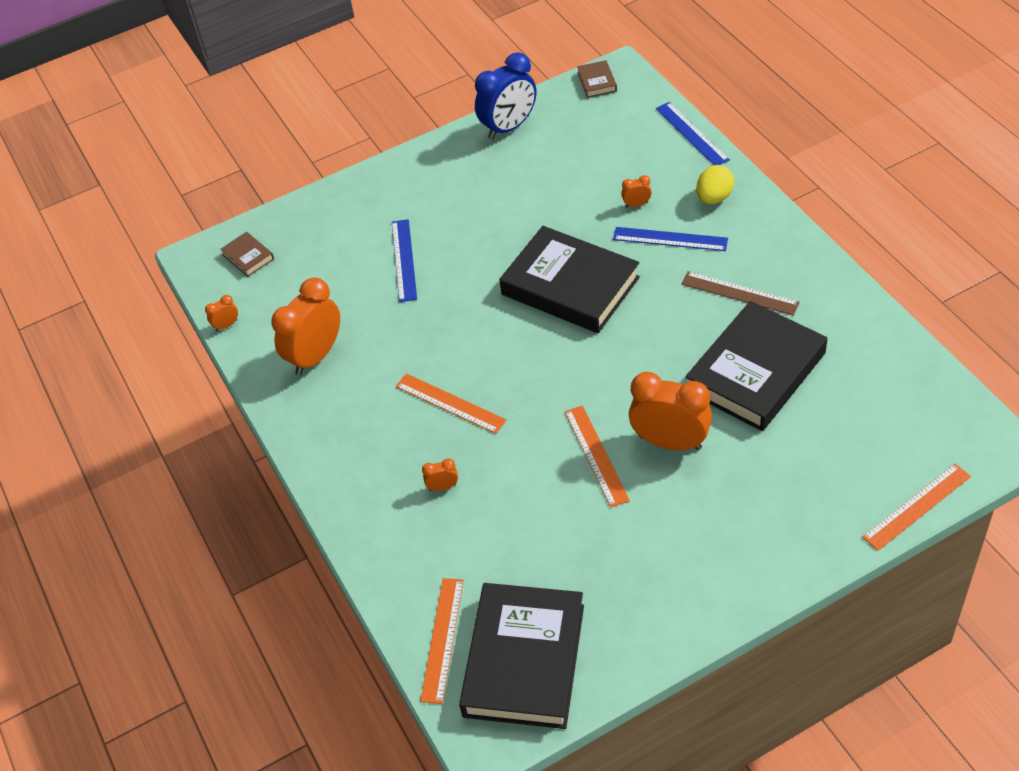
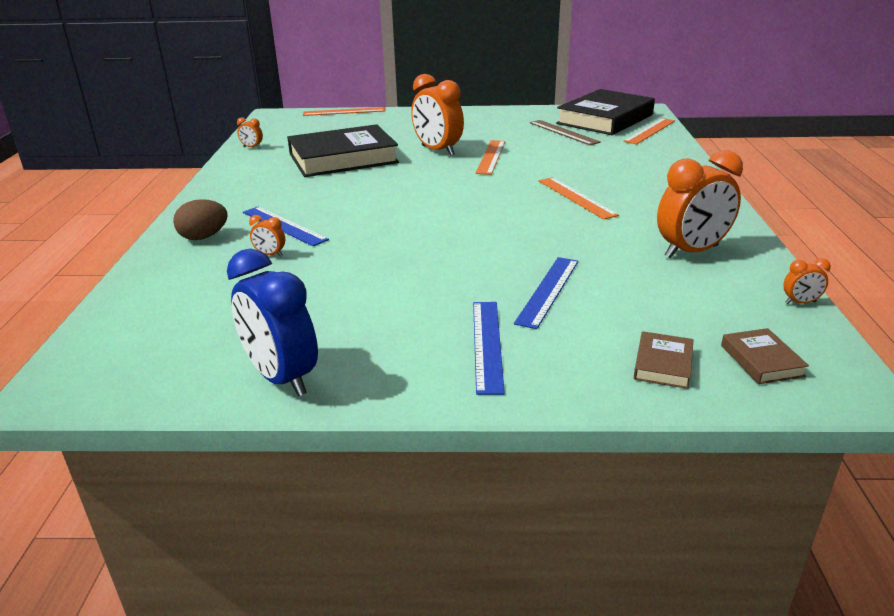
camera: 155 degrees left, 20 degrees down
(442, 487) = (612, 169): orange clock -> orange clock (252, 147)
(509, 127) = (281, 378): blue clock -> blue clock turned 120 degrees counterclockwise
(570, 286) = (405, 225): black book -> none
(597, 82) = (99, 386): brown book -> brown book (663, 364)
(691, 134) = (124, 287): blue ruler -> blue ruler (487, 344)
(714, 198) = (204, 237): yellow egg -> brown egg
(739, 293) = (290, 187): brown ruler -> brown ruler (563, 132)

